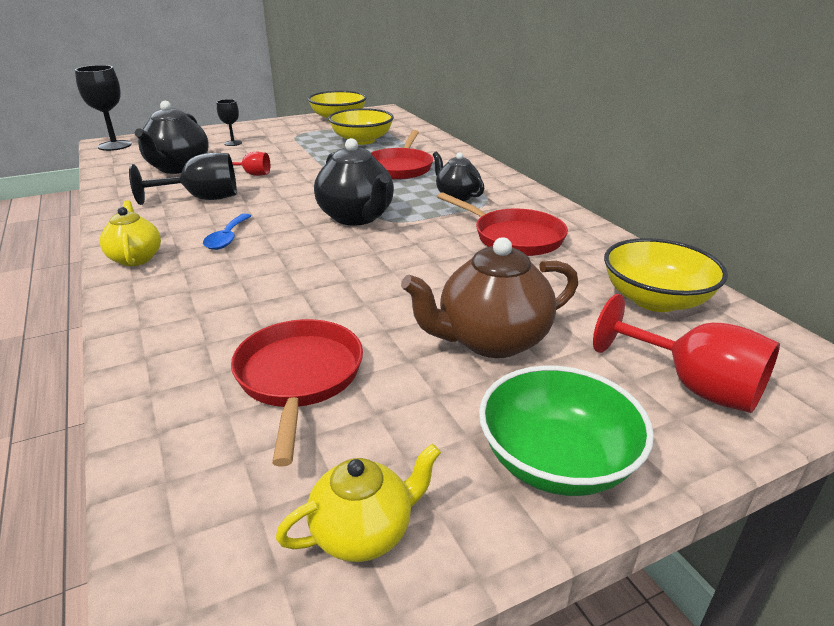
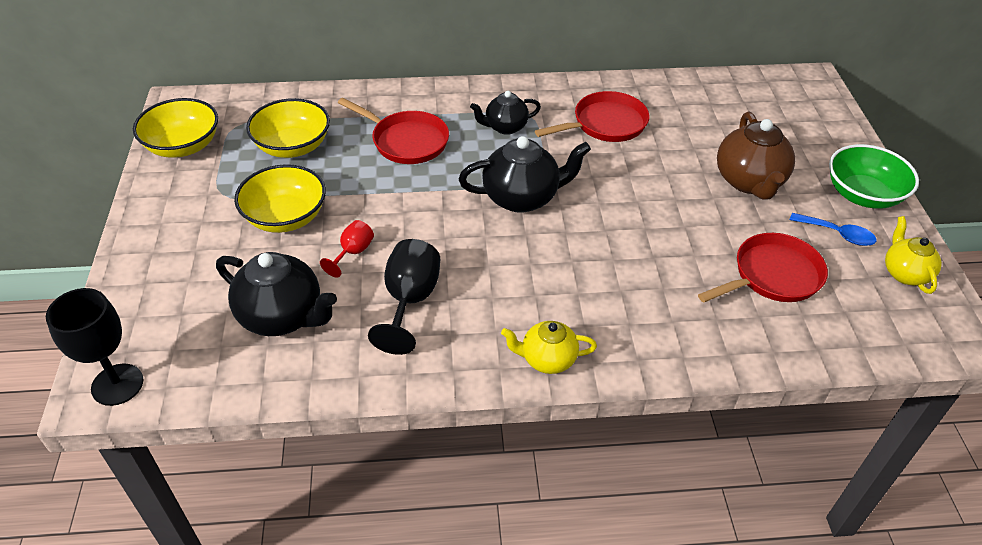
camera: 70 degrees left, 15 degrees up
(227, 238) = (529, 290): blue spoon -> blue spoon (837, 234)
(233, 143) = (212, 256): black goblet -> none
(299, 378) = (772, 276): red pan -> red pan turned 135 degrees clockwise
(655, 300) = (720, 100): yellow bowl -> yellow bowl (285, 217)
(693, 386) = (810, 126): red goblet -> none

